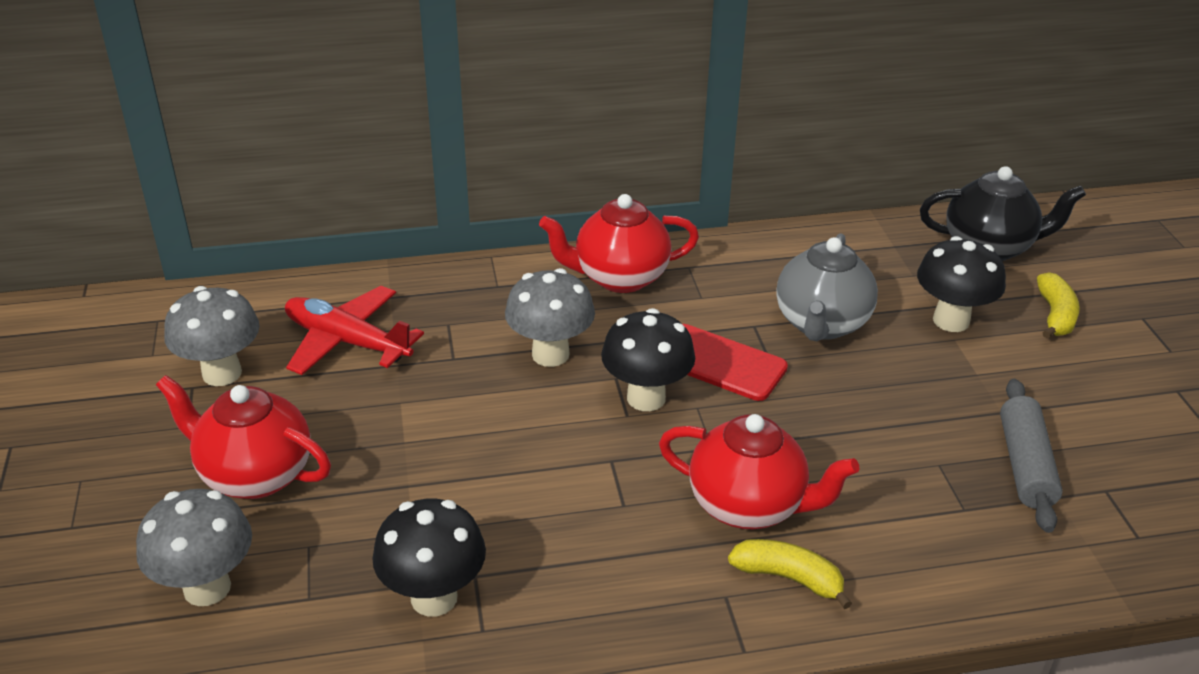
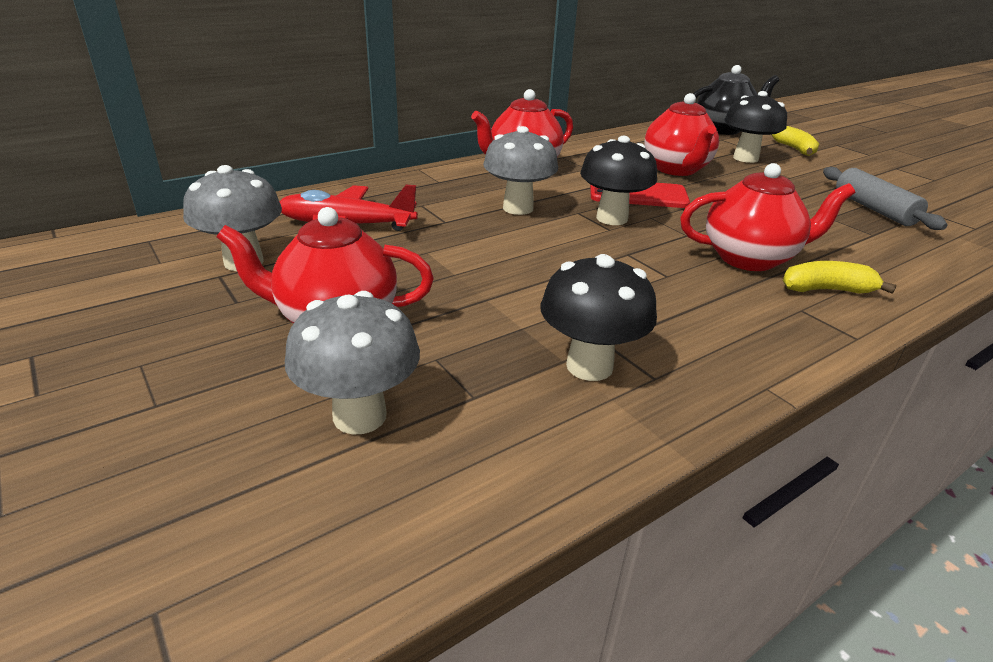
camera: 25 degrees left, 5 degrees down
(821, 324) = (676, 169): grey teapot -> red teapot

